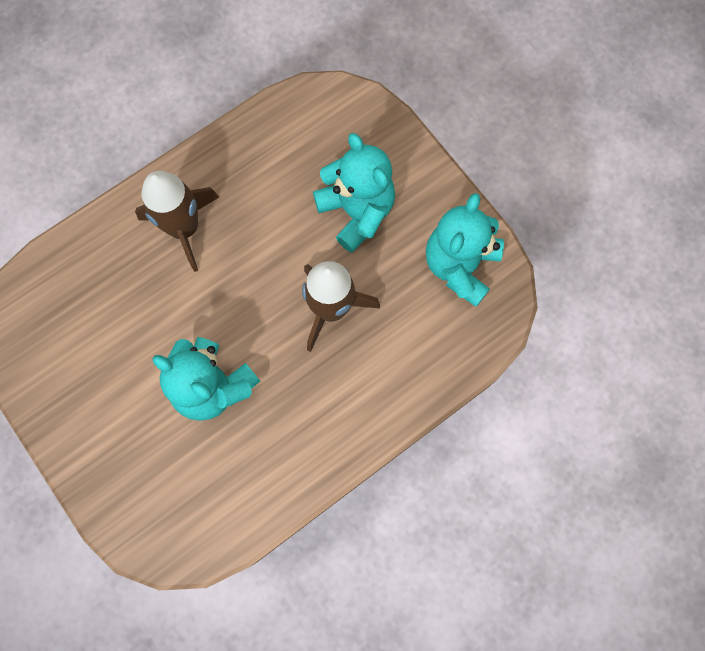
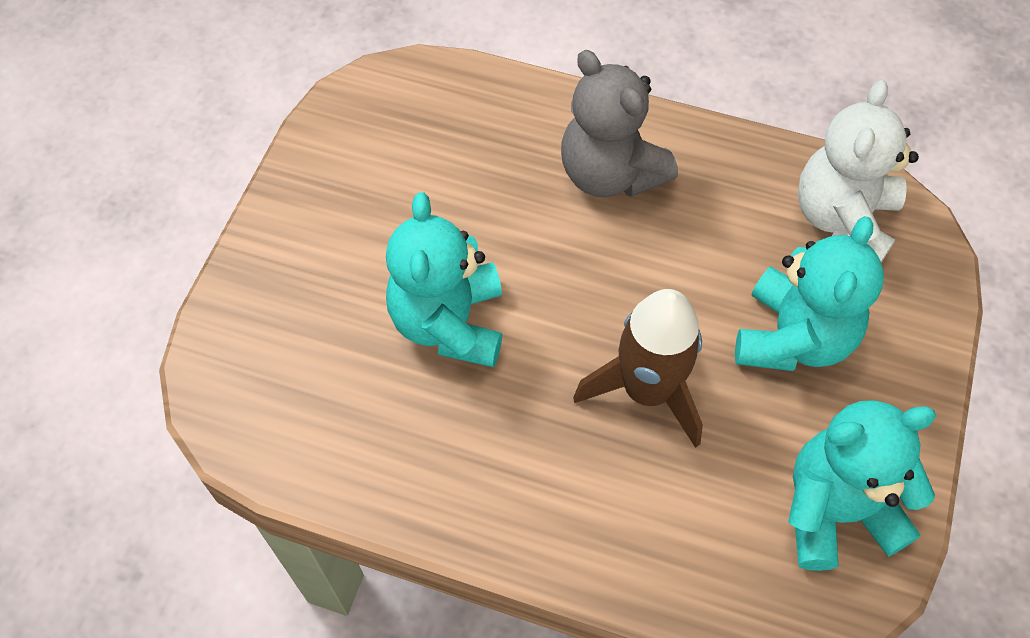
camera: 55 degrees right, 15 degrees down
(184, 228) = (610, 174): brown rocket -> grey teddy bear
(309, 129) = (842, 220): none -> white teddy bear

